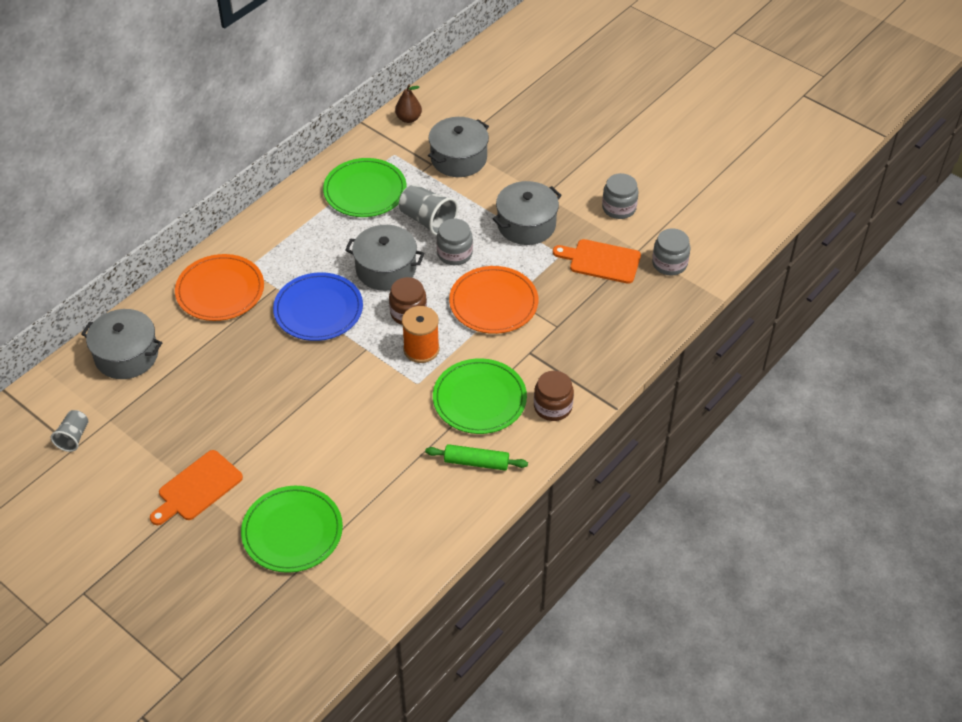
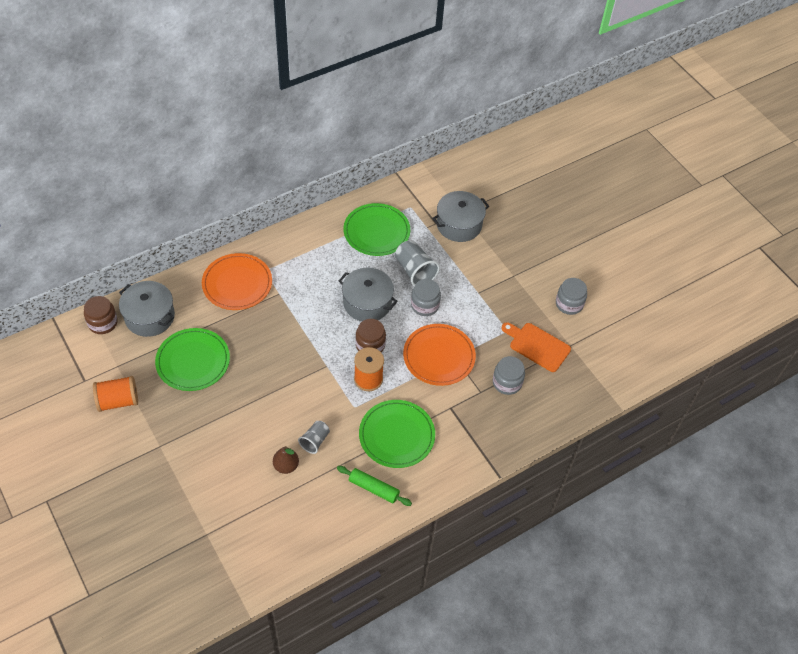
camera: 15 degrees right, 5 degrees up
(73, 437) = (87, 372): grey cup -> grey cup (315, 441)
(126, 458) = (118, 401): none -> orange spool
(197, 488) = (159, 442): orange cutting board -> none
(292, 531) = (214, 501): green plate -> green plate (193, 361)
(318, 309) = (303, 321): blue plate -> none
(408, 118) = (433, 179): brown pear -> brown pear (286, 466)
(526, 224) = (490, 297): grey pot -> none
(552, 407) = (451, 460): brown jar -> brown jar (103, 323)
(669, 263) = (591, 364): grey jar -> grey jar (507, 382)

